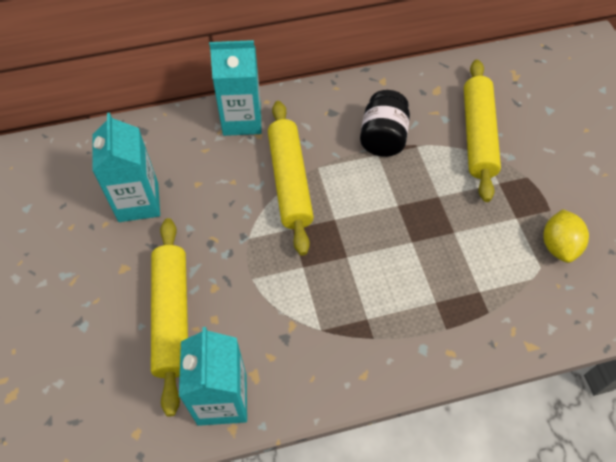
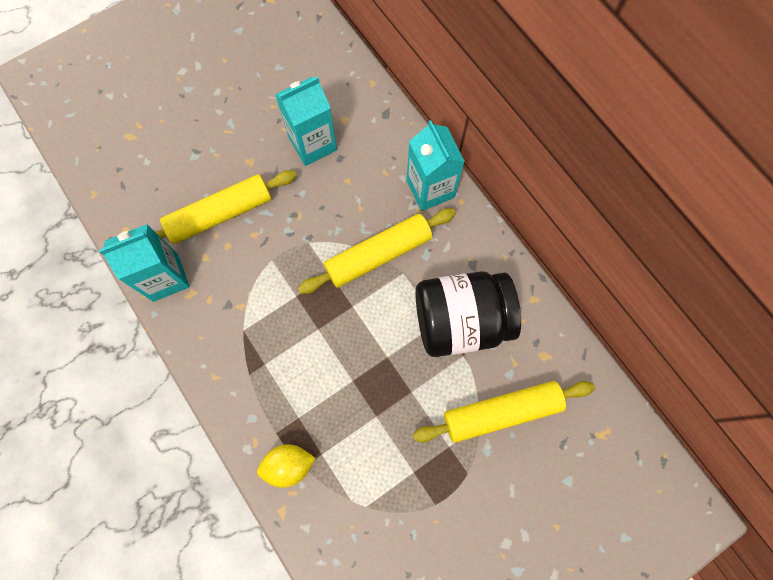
camera: 70 degrees right, 15 degrees up
(383, 138) = (460, 321): black jar -> black jar, size x1.63
(558, 246) = (396, 520): yellow lemon -> yellow lemon (288, 465)

